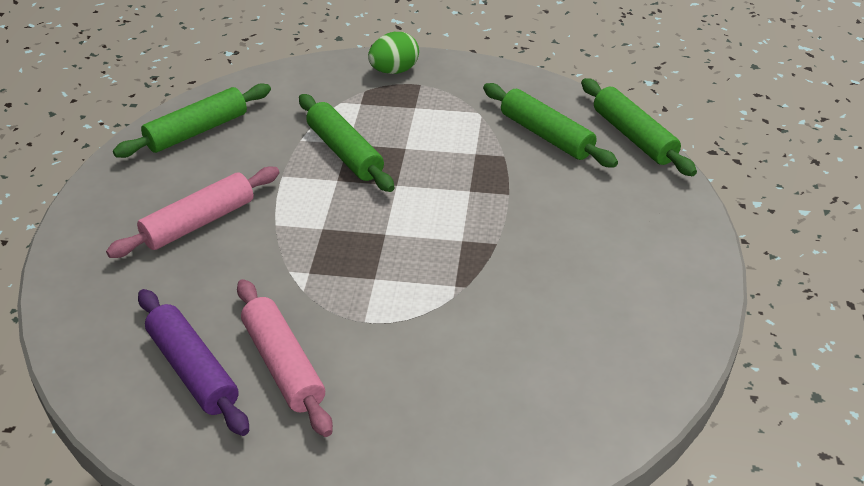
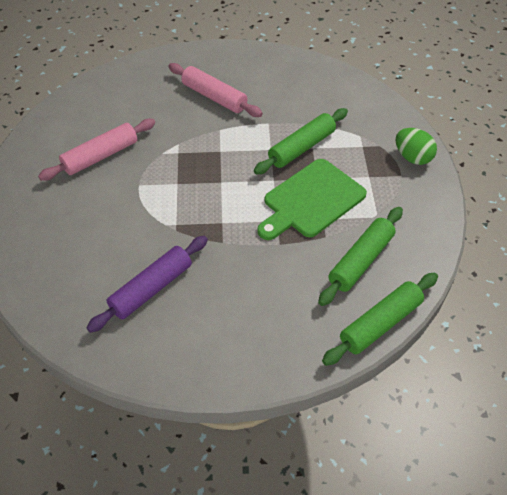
camera: 80 degrees right, 10 degrees up
(193, 370) = (95, 122): purple rolling pin -> purple rolling pin (151, 289)
(197, 131) = (302, 76): green rolling pin -> none
(442, 158) = (311, 200): none -> green cutting board

